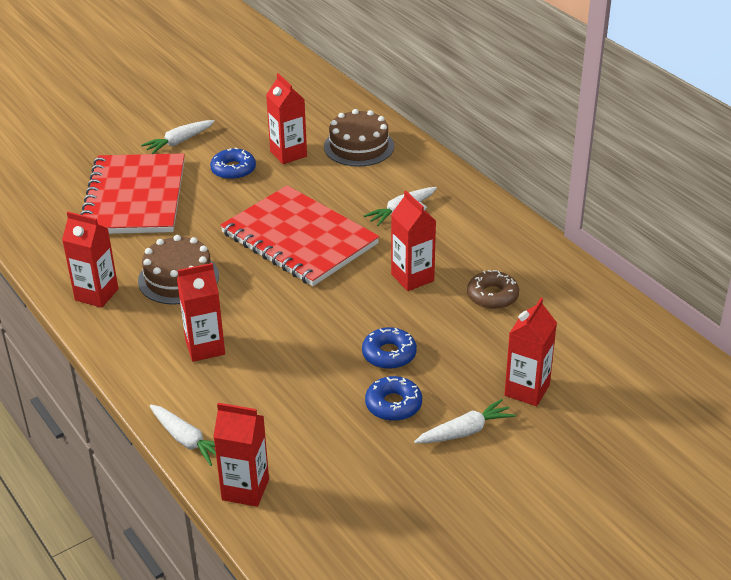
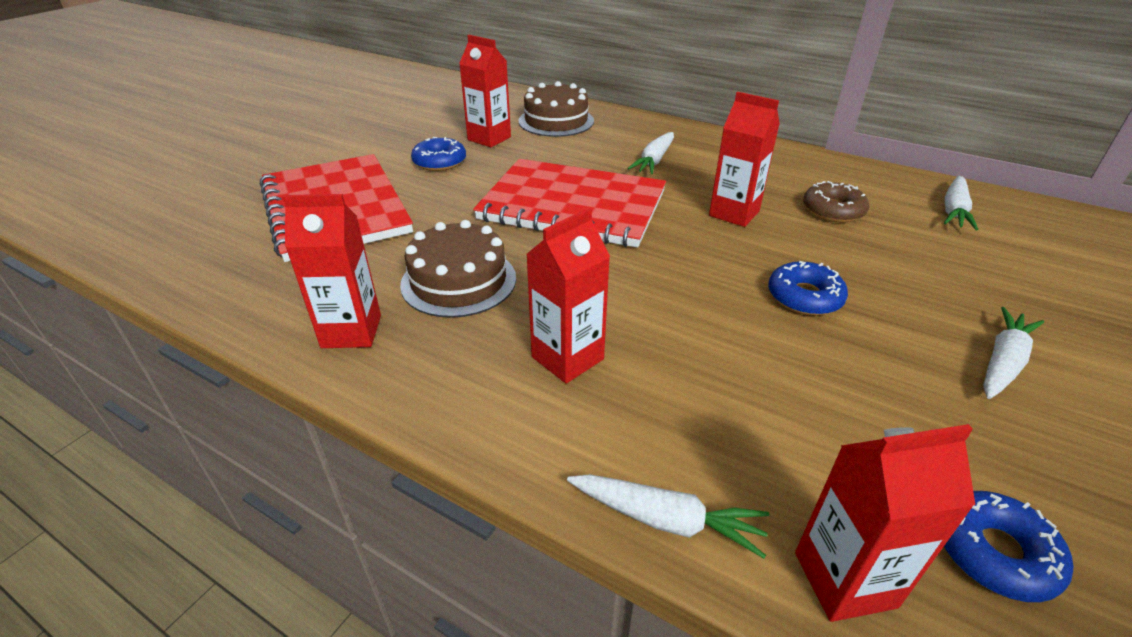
camera: 25 degrees left, 0 degrees up
(179, 142) = (356, 150): white carrot -> white carrot (954, 211)
(393, 405) = (883, 356): blue donut -> blue donut (994, 553)
(527, 390) = (994, 291): red carton -> none

